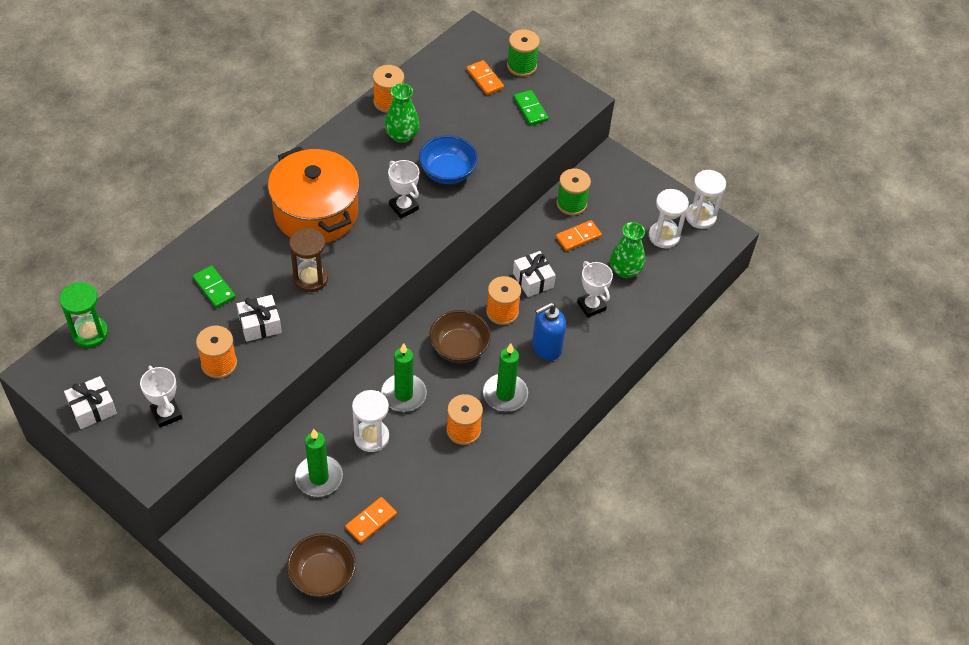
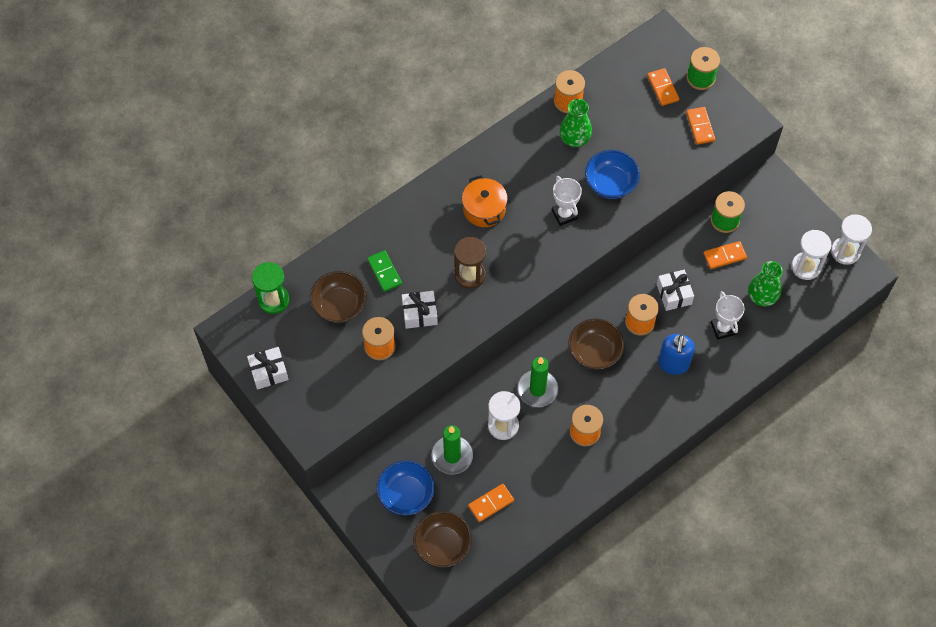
camera: 15 degrees right, 10 degrees up
(166, 414) = (330, 386): white trophy -> none
(167, 329) = (339, 306): none -> brown bowl
(272, 527) = (406, 494): none -> blue bowl
(316, 213) = (484, 209): orange pot -> orange pot, size x0.56
(505, 394) = (628, 403): green candle -> none
(530, 109) = (700, 127): green domino -> orange domino
(546, 348) = (673, 364): blue soap dispenser -> blue soap dispenser turned 60 degrees counterclockwise

